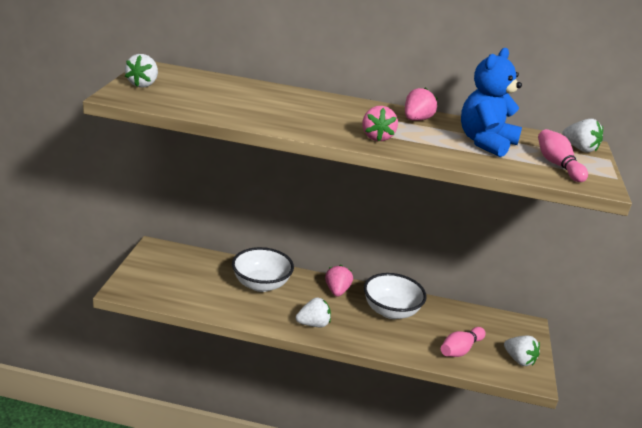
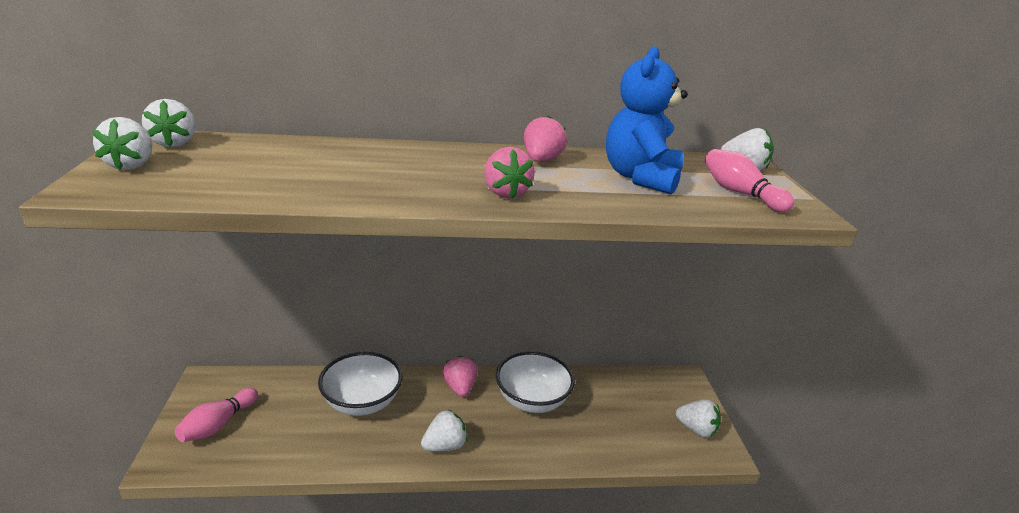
camera: 15 degrees left, 0 degrees up
(169, 73) = (174, 143): none -> white strawberry
(460, 350) = (629, 434): pink bowling pin -> pink bowling pin (218, 424)

